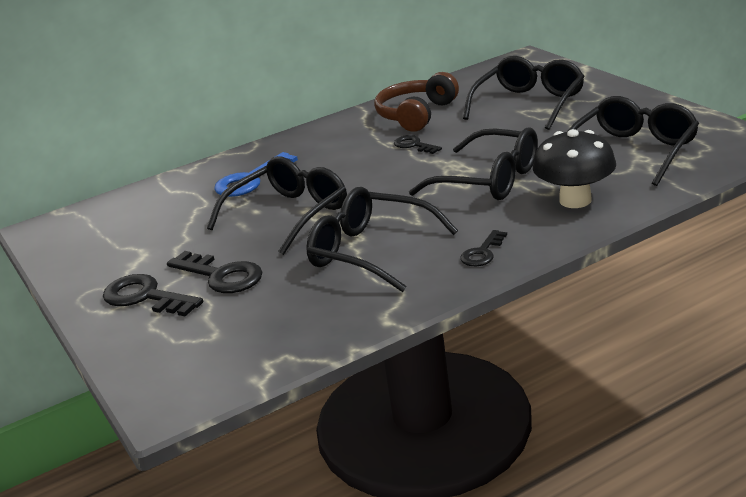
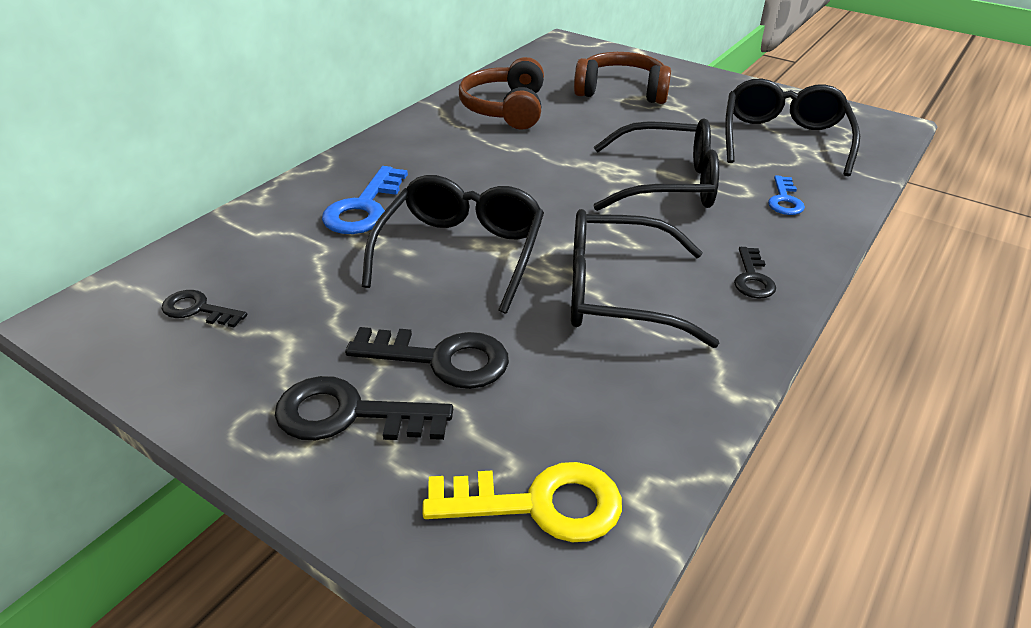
camera: 30 degrees left, 10 degrees up
(210, 356) = (540, 504): none -> yellow key
(414, 145) = (538, 146): black key -> black key (198, 309)
(529, 104) = (621, 91): black glasses -> brown headphones
(575, 200) = (784, 200): black mushroom -> blue key

